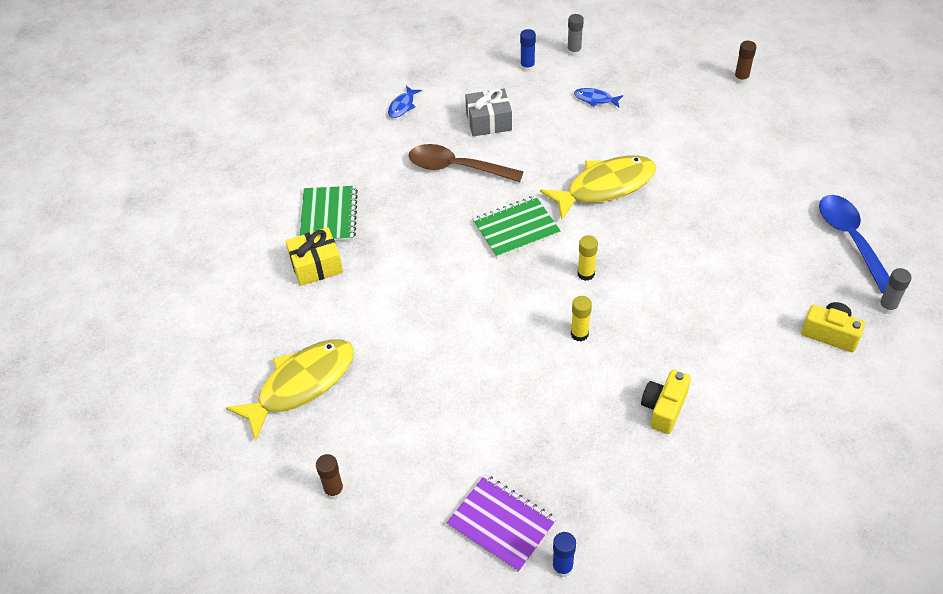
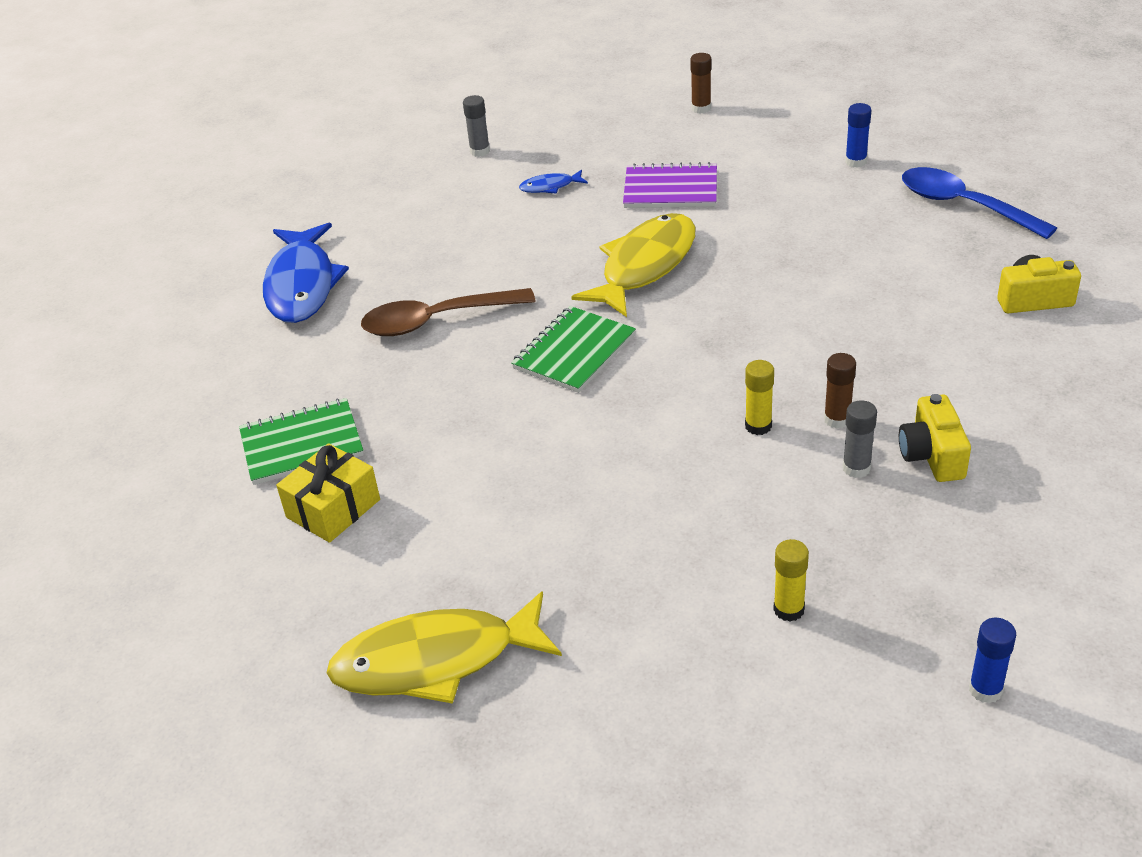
camera: 30 degrees left, 10 degrees down
(301, 385) = (436, 660): yellow fish -> yellow fish turned 120 degrees counterclockwise
(329, 216) = (302, 444): green notebook -> green notebook turned 75 degrees counterclockwise
(334, 490) = (601, 766): brown glue stick -> brown glue stick (837, 419)
(402, 106) = (302, 285): blue fish -> blue fish, size x2.29
(489, 122) = (435, 258): grey gift -> none
(501, 524) = (863, 682): purple notebook -> purple notebook (670, 189)
(527, 67) = (434, 186): blue glue stick -> blue glue stick (855, 162)
(586, 274) = (706, 361): yellow glue stick -> yellow glue stick (789, 609)
(887, 307) = (1063, 250): grey glue stick -> grey glue stick (856, 468)

